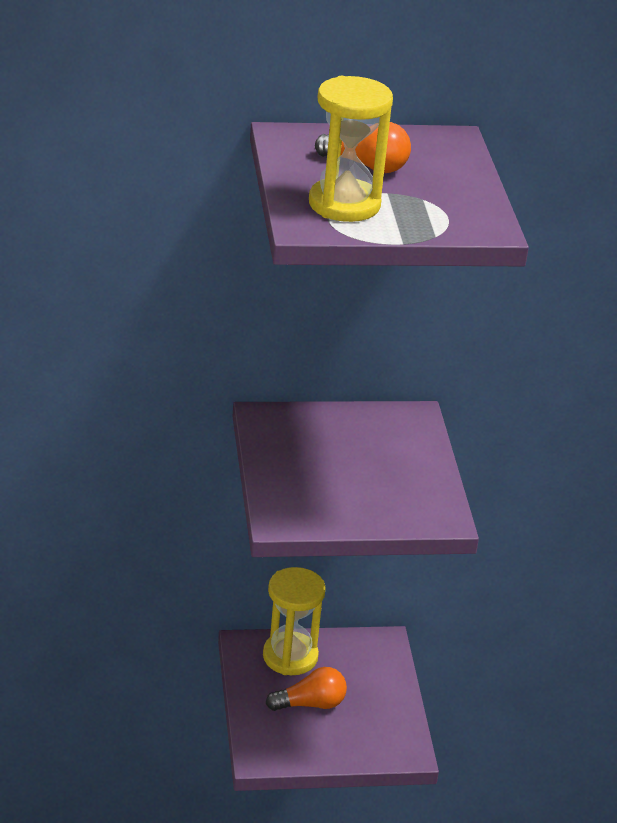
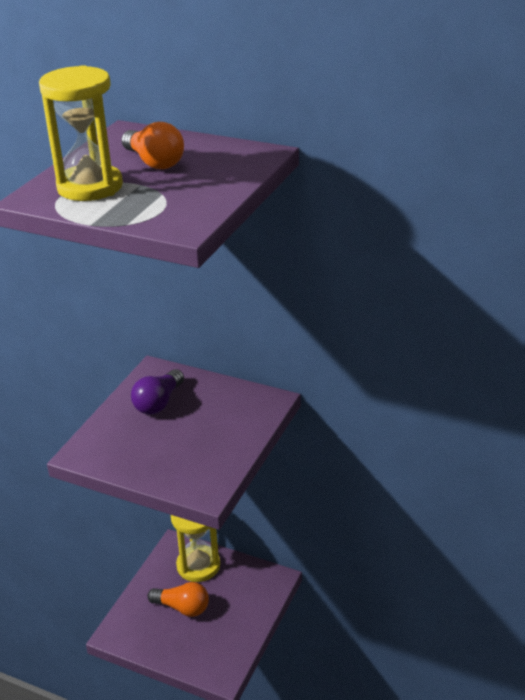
camera: 35 degrees right, 0 degrees up
(304, 448) = (158, 403): none -> purple light bulb

